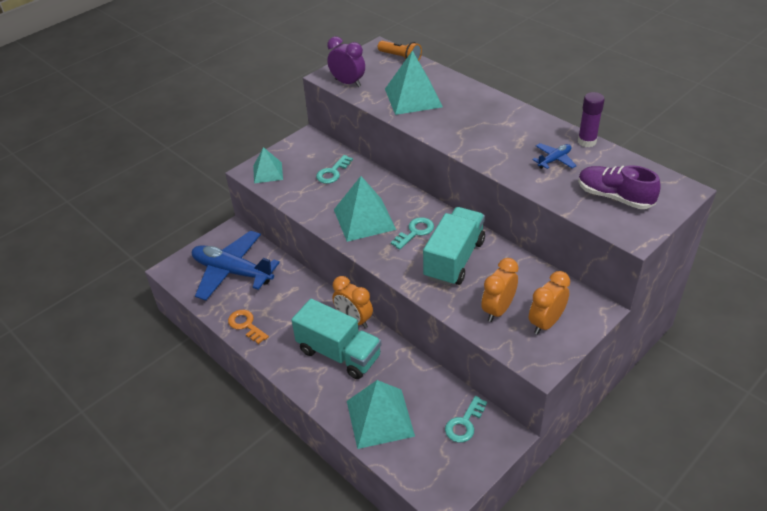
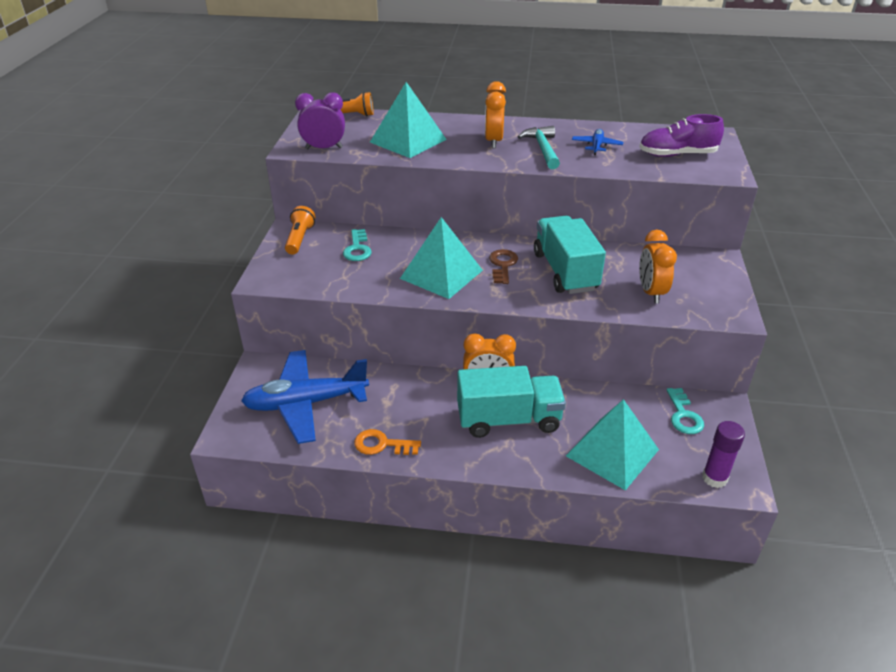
camera: 40 degrees left, 5 degrees down
(268, 172) = (284, 274): turquoise pyramid -> none
(305, 148) = (299, 239): none -> orange flashlight
(415, 232) = (503, 265): turquoise key -> brown key
(505, 145) = (542, 149): none -> turquoise hammer
(546, 323) = (698, 285): orange clock -> orange clock (493, 141)
(587, 141) = (602, 126): purple glue stick -> purple glue stick (714, 478)

